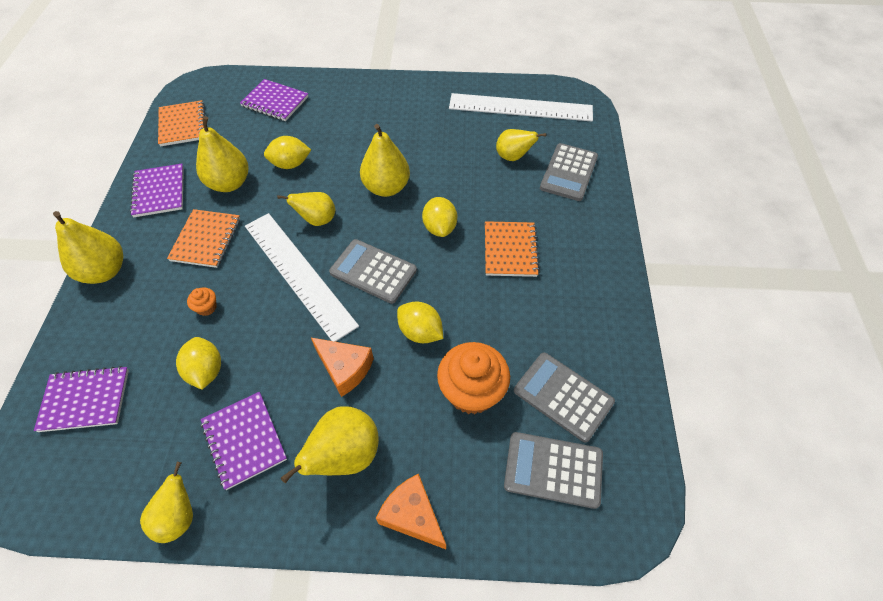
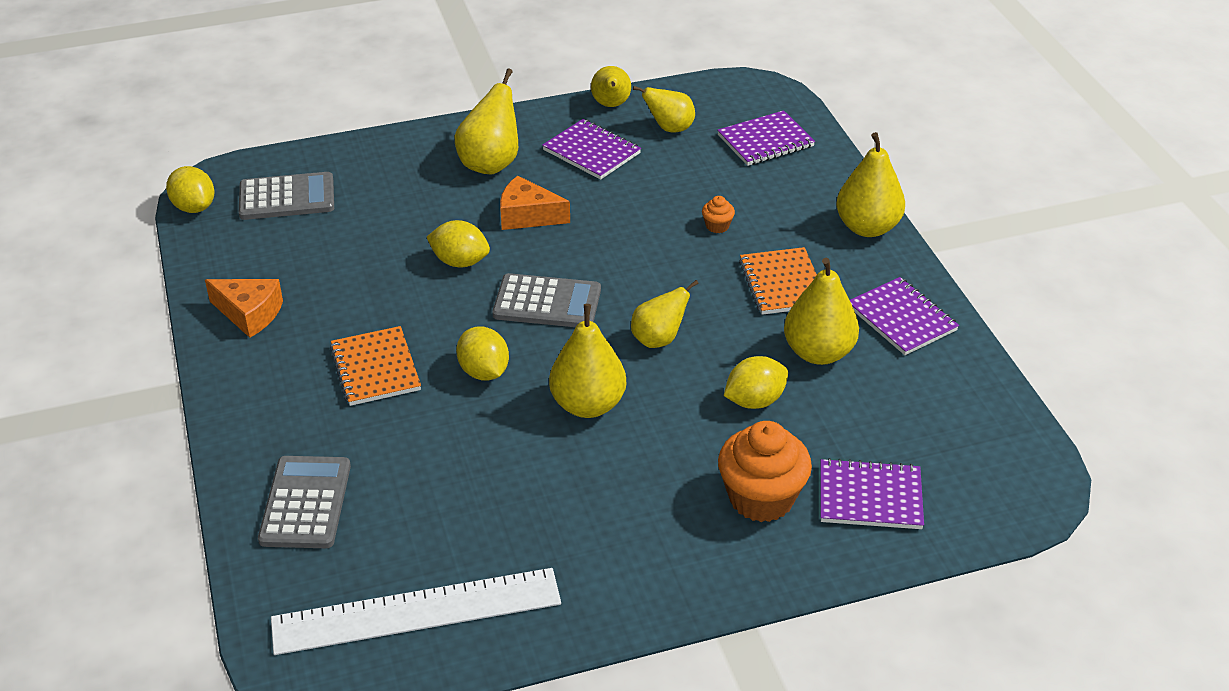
camera: 160 degrees right, 15 degrees down
(182, 125) = (977, 415): orange notebook -> none
(206, 371) = (670, 183): yellow lemon -> yellow lemon (194, 207)
(298, 274) = (638, 278): white ruler -> none
(412, 515) = (411, 146): orange cheese -> orange cheese (249, 314)
(471, 391) = (383, 229): orange cupcake -> orange cupcake (761, 498)
(513, 157) = (405, 506): yellow pear -> yellow pear (669, 128)
(563, 396) = (283, 248): grey calculator -> none

